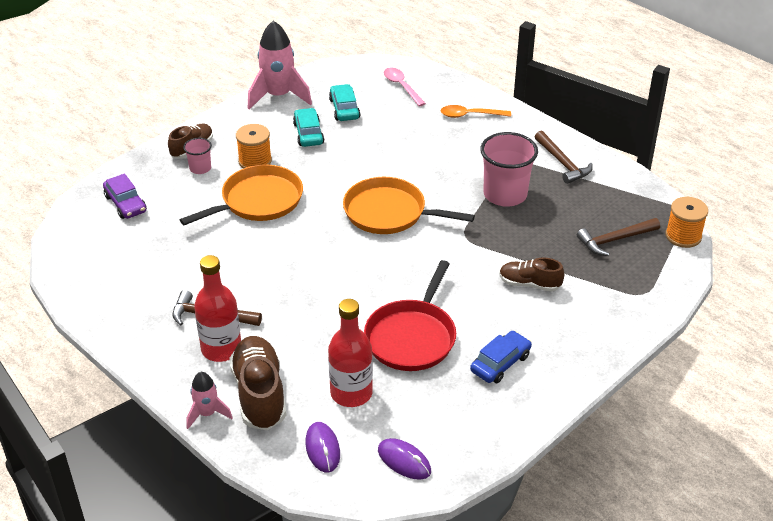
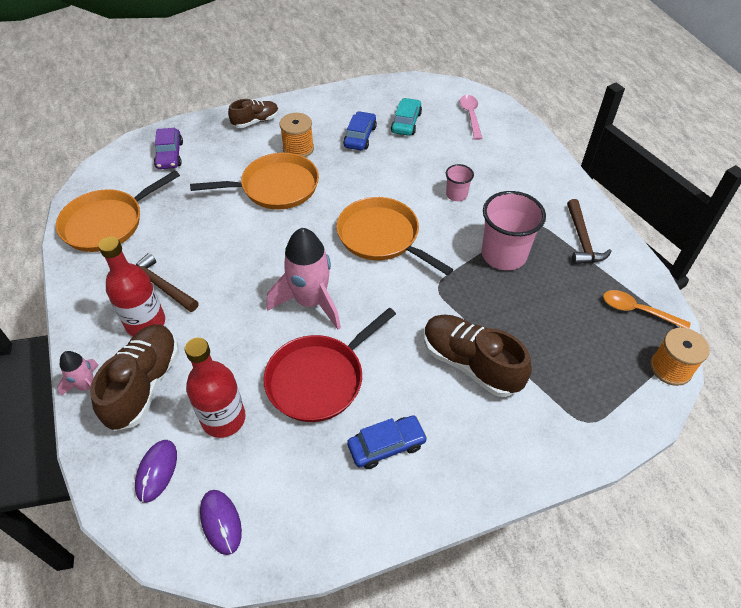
camera: 25 degrees right, 10 degrees up
(111, 282) = (107, 223): none -> orange pan
(200, 168) = (249, 141): pink cup -> pink cup (456, 195)
(279, 96) = (358, 95): pink rocket -> pink rocket (311, 302)
(308, 133) = (360, 137): turquoise car -> blue car
(470, 115) = (518, 162): orange spoon -> orange spoon (637, 311)
(529, 284) = (470, 364): brown shoe -> brown shoe, size x1.67
(614, 240) = (590, 345): brown hammer -> none

